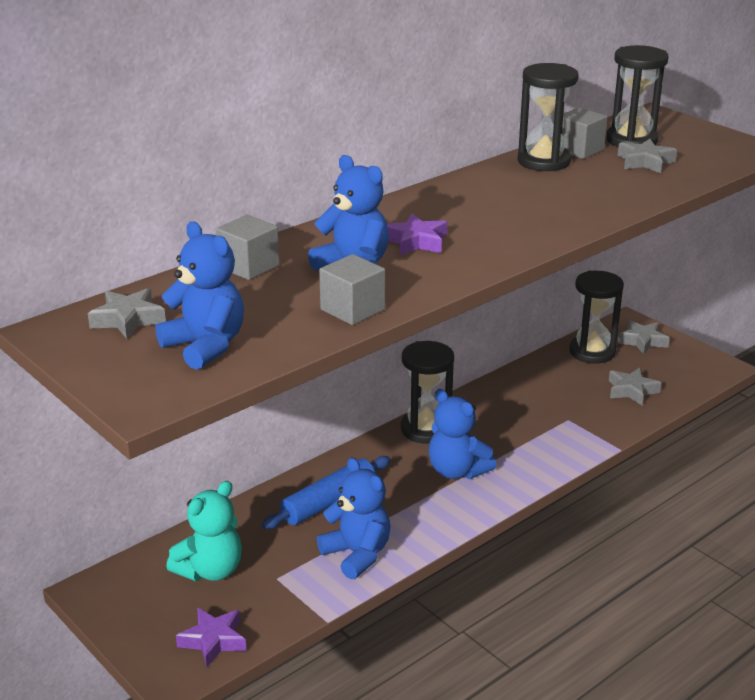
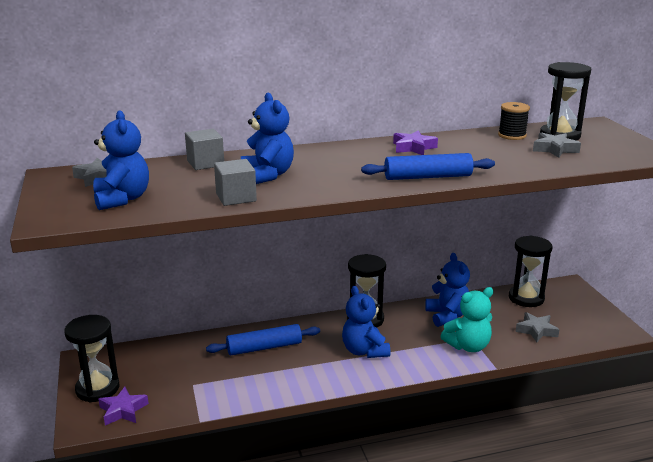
camera: 25 degrees right, 5 degrees down
(210, 570) = (158, 368): turquoise teddy bear -> turquoise teddy bear (468, 346)
(357, 554) = (254, 385): blue teddy bear -> blue teddy bear (447, 316)
(416, 241) = (328, 168): purple star -> purple star (413, 148)
(544, 161) = (477, 138): black hourglass -> black hourglass (97, 389)
(547, 230) = (427, 177): none -> blue rolling pin
(579, 150) = (512, 135): grey cube -> black spool
(642, 341) = (571, 300): grey star -> none

